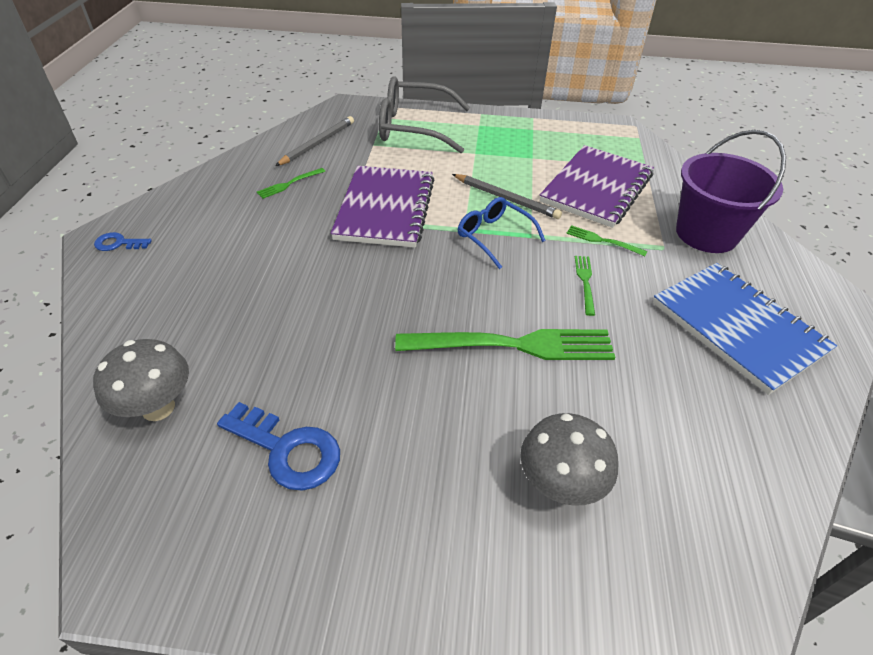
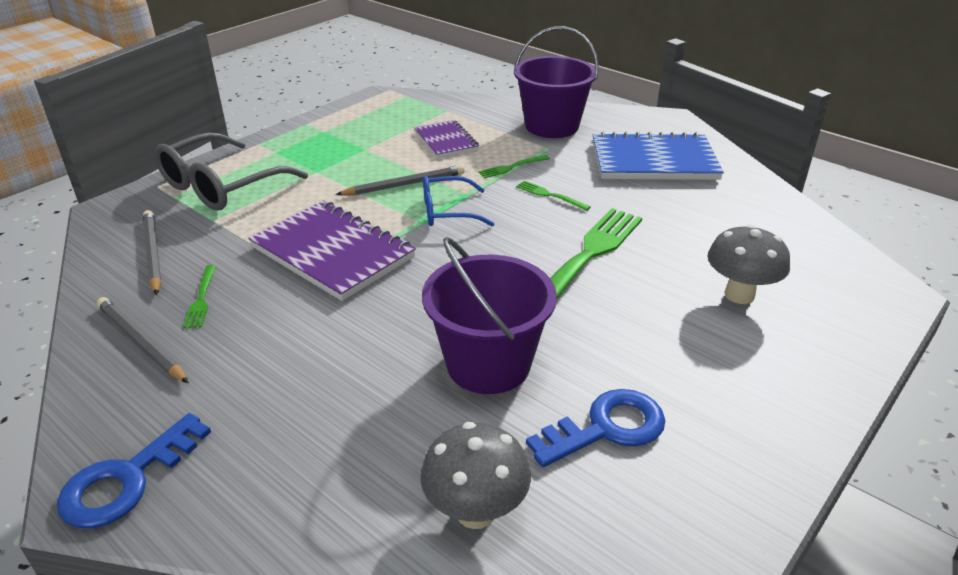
camera: 55 degrees left, 10 degrees down
(118, 243) = (127, 480): blue key -> blue key, size x1.83
(232, 186) = (142, 342): none -> grey pencil
(318, 345) = (488, 364): none -> purple bucket
(596, 188) = (446, 141): purple notebook -> purple notebook, size x0.58

